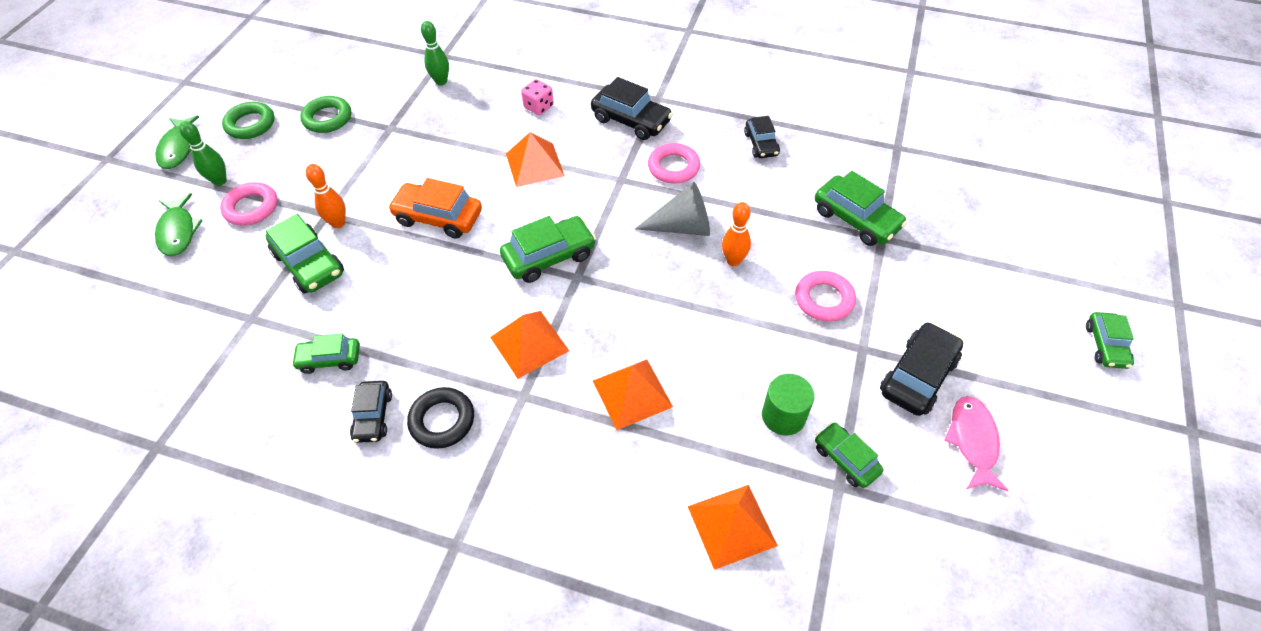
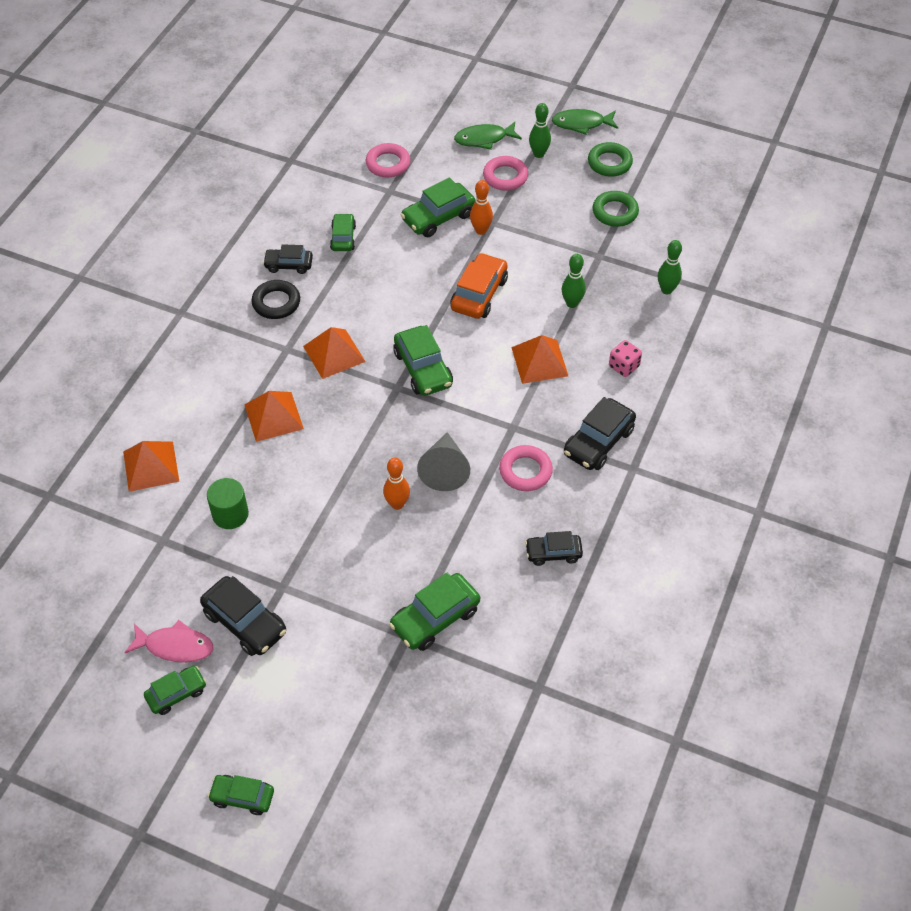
camera: 95 degrees right, 0 degrees up
(456, 145) = (572, 303): none -> green bowling pin
(824, 299) = (340, 568): pink ring -> pink ring (388, 164)
(845, 459) = (183, 549): green car -> green car (176, 693)

